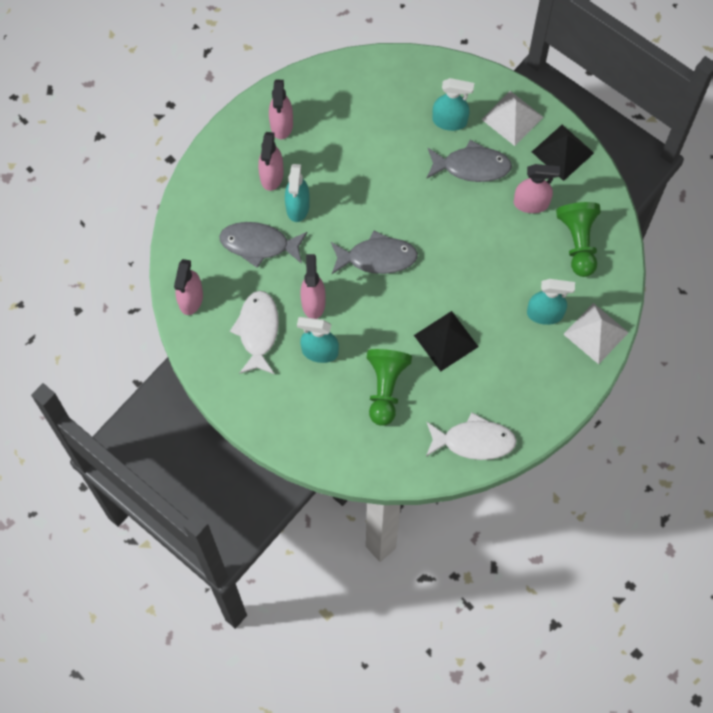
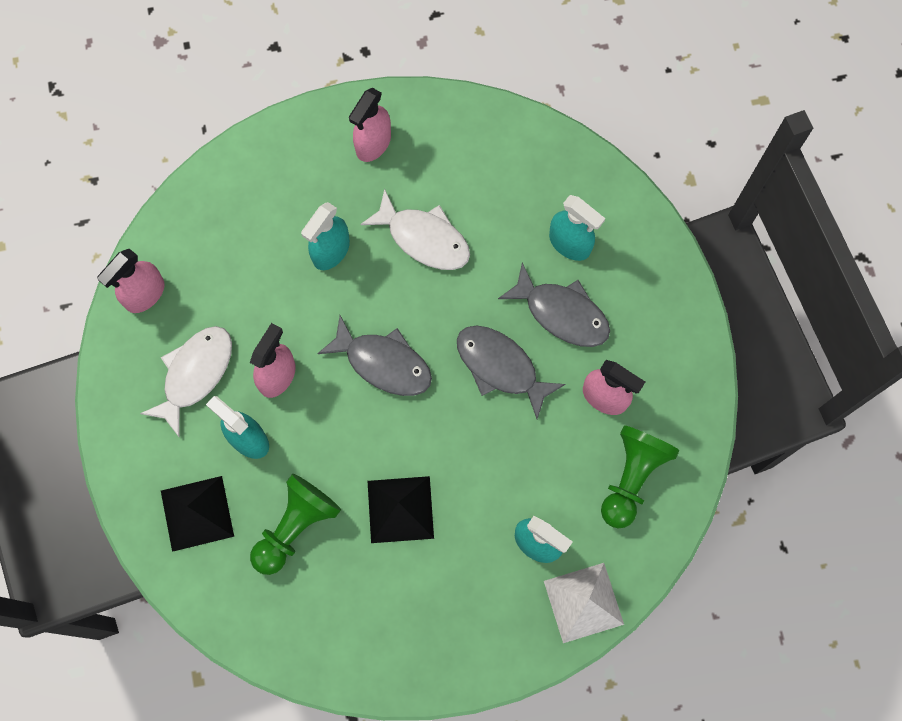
camera: 30 degrees right, 5 degrees up
(259, 244) = (260, 272): grey fish -> grey fish (501, 367)
(271, 176) = (324, 198): pink spray bottle -> none
(474, 441) = (357, 651): white fish -> white fish (424, 238)
(512, 118) = (646, 280): white pyramid -> none
(562, 152) = (681, 355): black pyramid -> black pyramid (197, 513)

